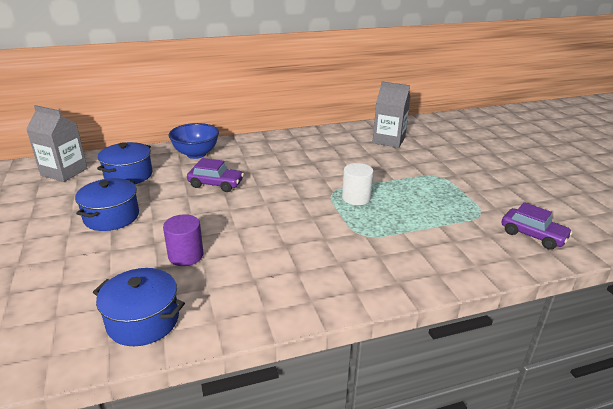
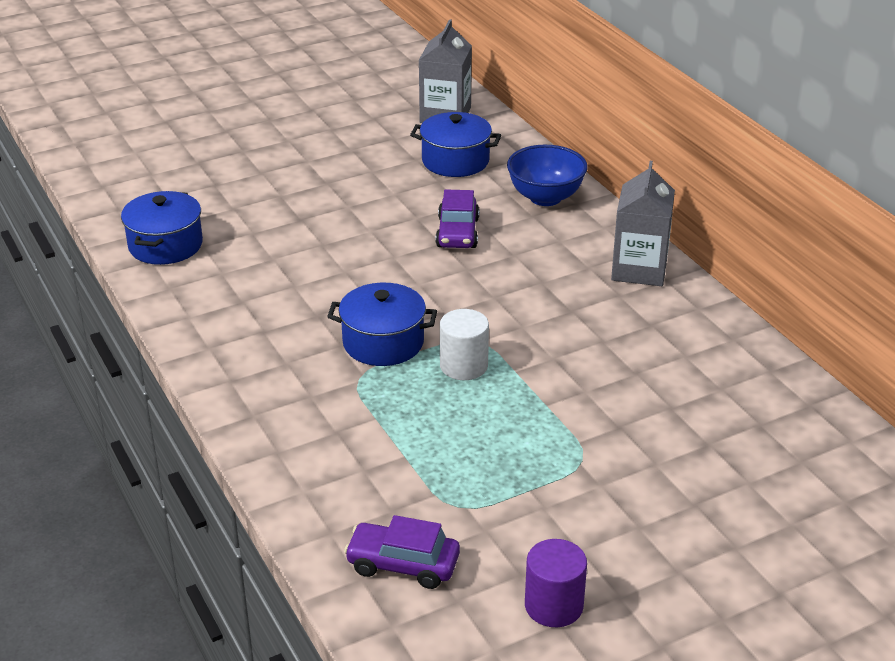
camera: 80 degrees right, 5 degrees up
(111, 217) = (348, 177): blue pot -> blue pot (383, 342)
(186, 256) = (279, 246): purple cylinder -> purple cylinder (553, 606)
(388, 140) = (716, 393): grey carton -> grey carton (639, 269)
(533, 235) = (403, 564): purple car -> purple car turned 75 degrees clockwise

